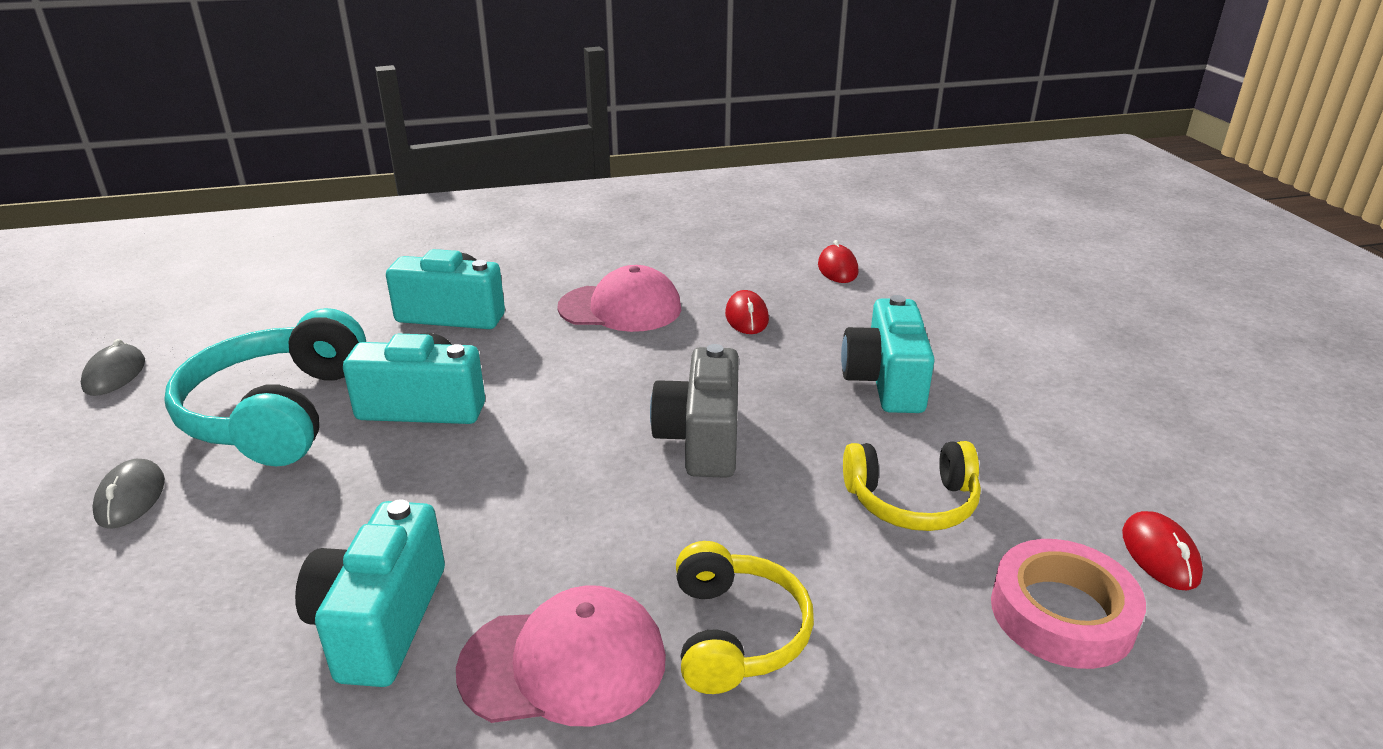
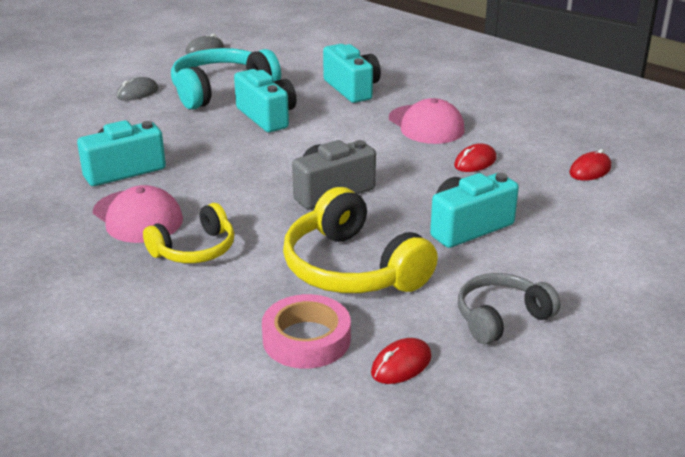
camera: 55 degrees right, 0 degrees up
(912, 502) = (352, 268): yellow headphones -> yellow headphones, size x1.64
(1092, 442) = (501, 318): none -> grey headphones

